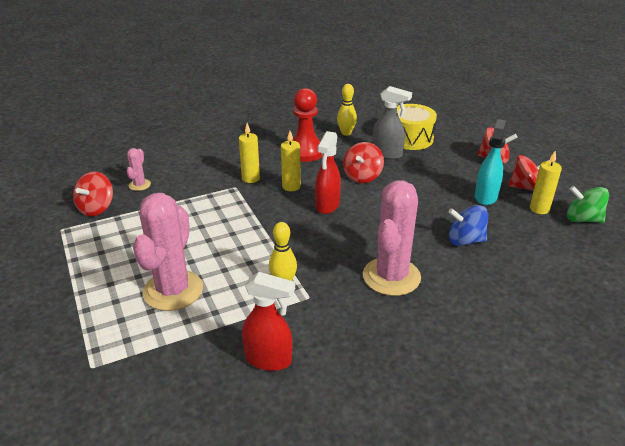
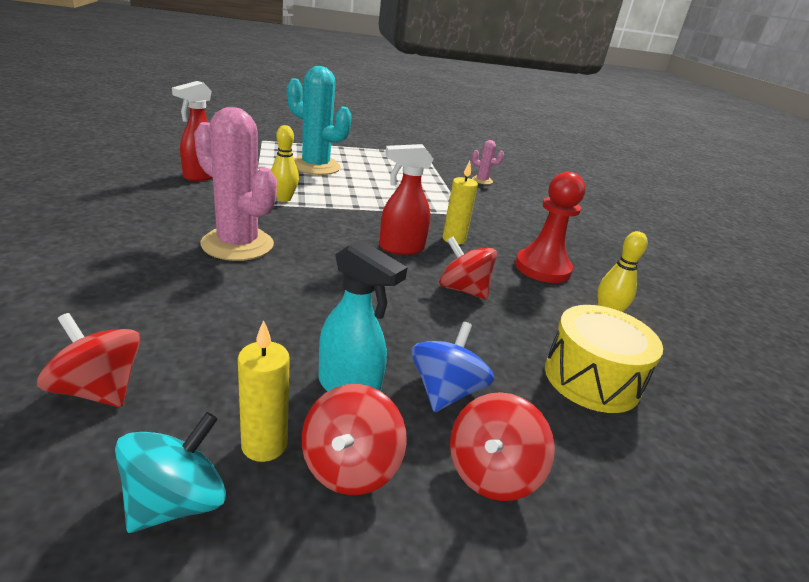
camera: 100 degrees right, 5 degrees down
(96, 208) = (448, 164): red spinning top -> red spinning top (98, 389)
(173, 290) = (315, 166): pink cactus -> turquoise cactus
(250, 178) = (480, 224): yellow candle -> none
(327, 205) = (400, 248): red spray bottle -> red spray bottle turned 45 degrees counterclockwise
(387, 154) = (528, 332): grey spray bottle -> none
(465, 240) = (252, 316): blue spinning top -> blue spinning top (445, 391)
(582, 219) = (176, 501): green spinning top -> turquoise spinning top

